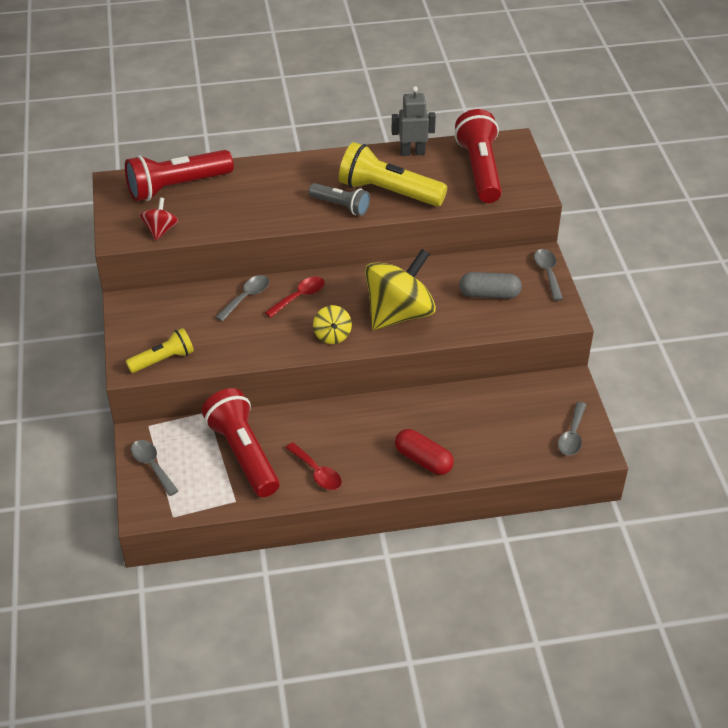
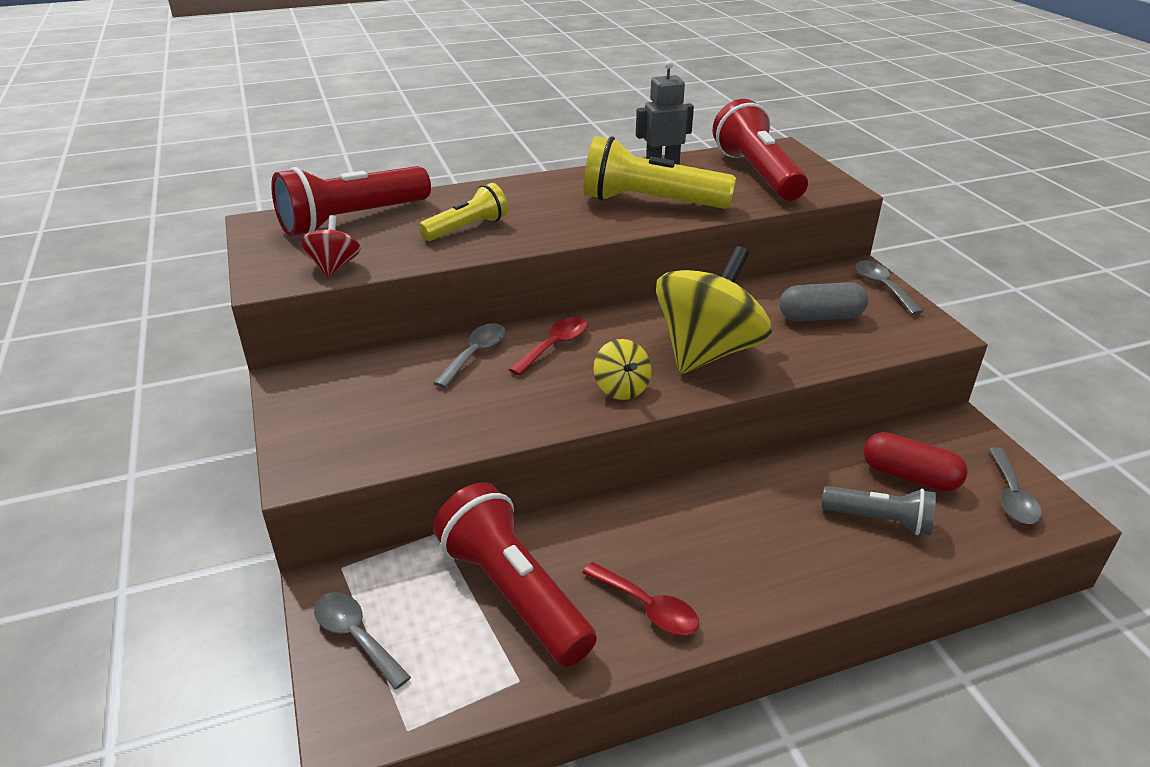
camera: 10 degrees left, 10 degrees down
(163, 360) = (358, 452): yellow flashlight -> yellow flashlight (467, 228)
(341, 206) = (592, 220): grey flashlight -> grey flashlight (879, 520)
(423, 460) = (811, 562): red capsule -> red capsule (909, 476)

